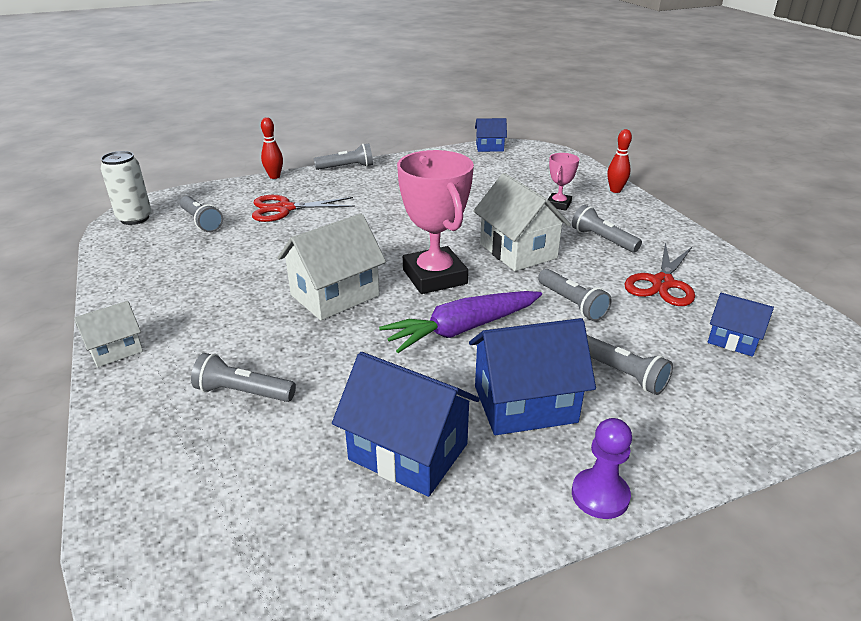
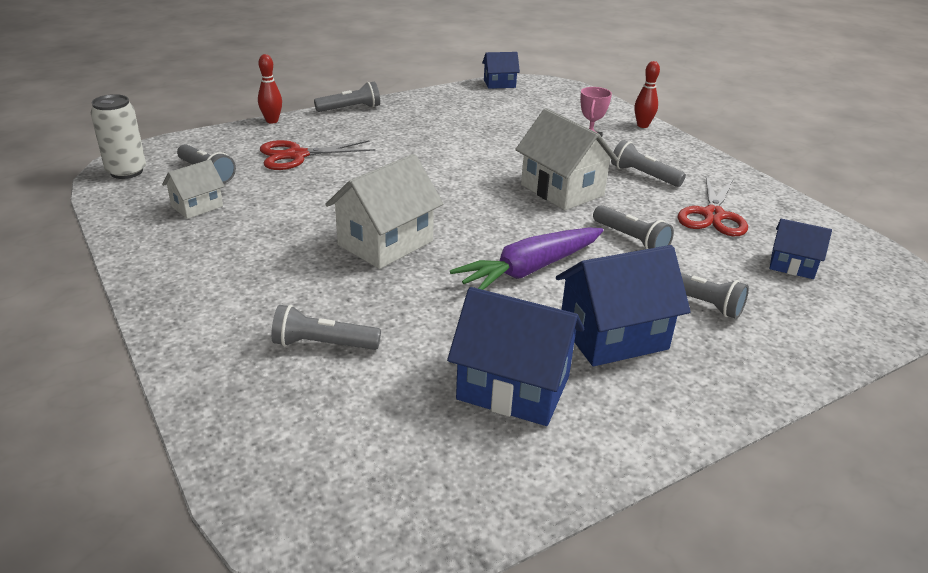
camera: 10 degrees left, 0 degrees up
(115, 350) = (164, 311): white house -> white house (197, 206)
(434, 277) = (484, 219): pink trophy -> none
(600, 495) = (707, 411): purple pawn -> none

